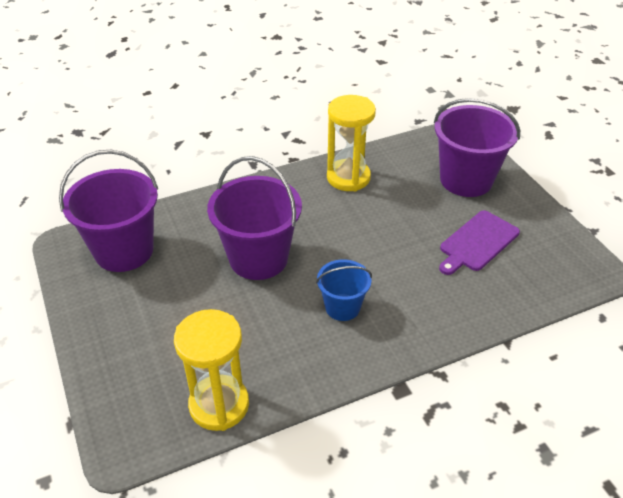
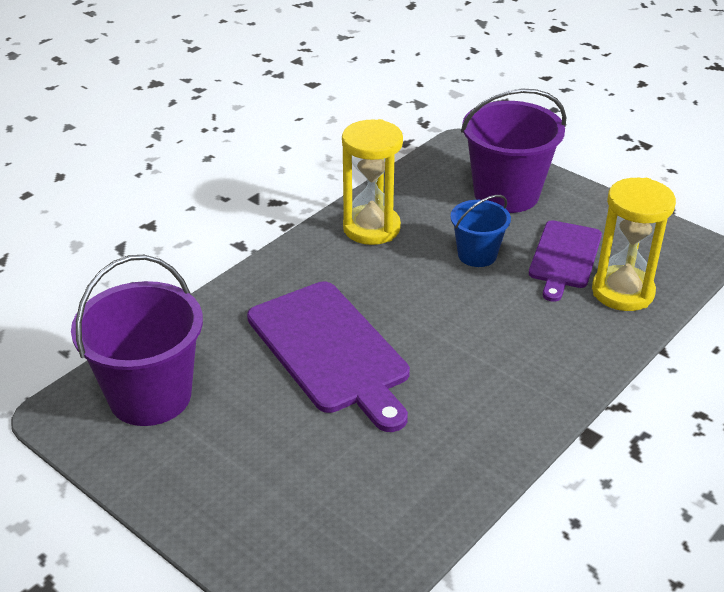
camera: 25 degrees left, 5 degrees down
(219, 405) = (405, 526): yellow hourglass -> yellow hourglass (622, 292)
(258, 258) = (330, 351): purple bucket -> purple cutting board
(342, 307) = (468, 372): blue bucket -> blue bucket (477, 255)

